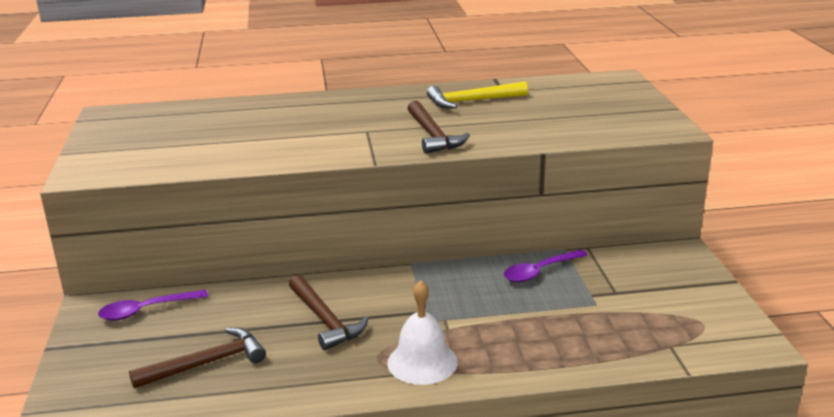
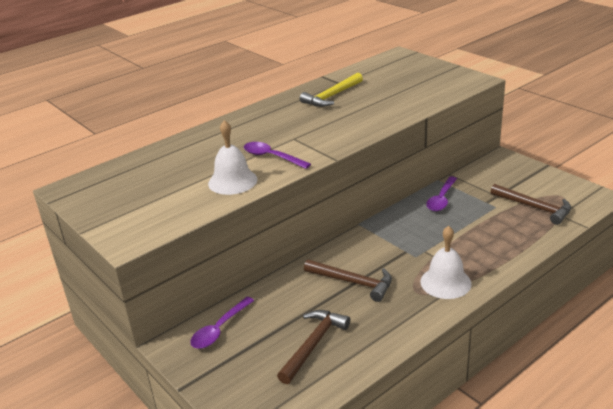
camera: 30 degrees left, 5 degrees up
(246, 152) = (232, 181): none -> white bell
(317, 142) = (272, 157): none -> purple spoon
(432, 135) = (342, 127): brown hammer -> brown hammer (534, 207)

